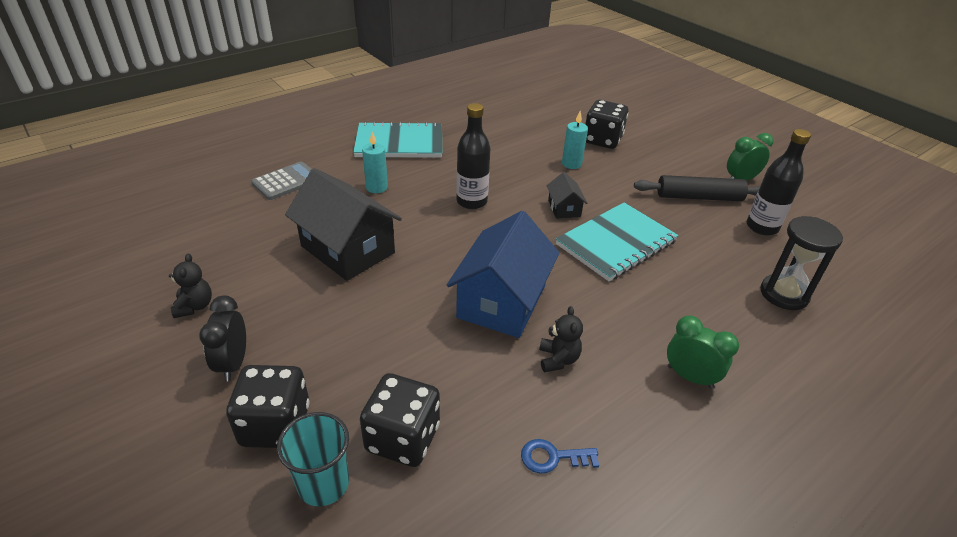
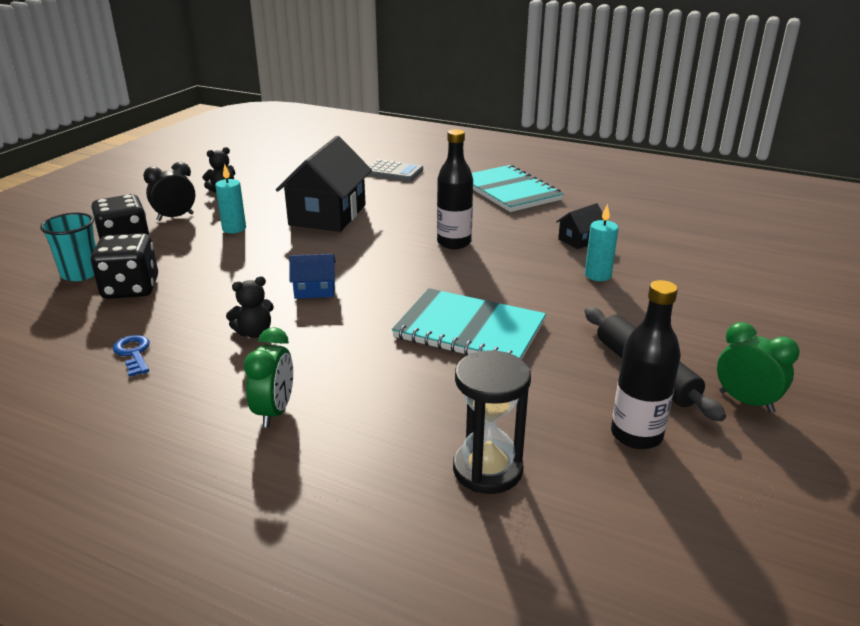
camera: 65 degrees right, 10 degrees down
(377, 187) = (425, 201): turquoise candle -> turquoise candle (234, 229)
(502, 301) = (314, 290): blue house -> blue house, size x0.47
(564, 208) = (500, 288): black house -> black house (580, 240)
(602, 140) = (684, 283): black dice -> none

